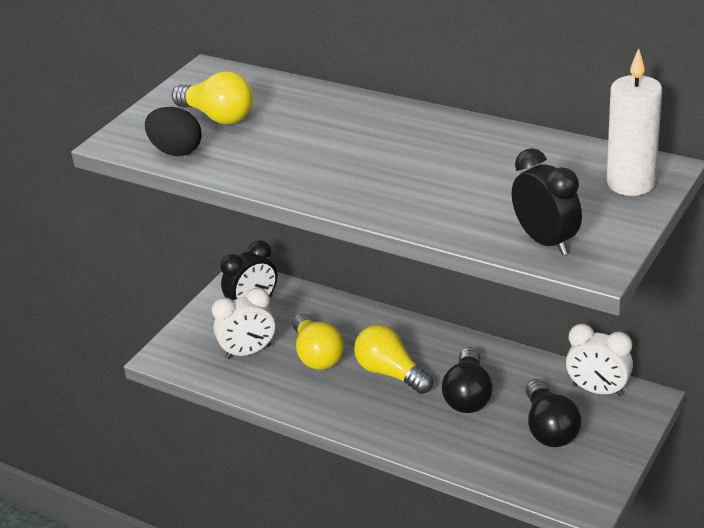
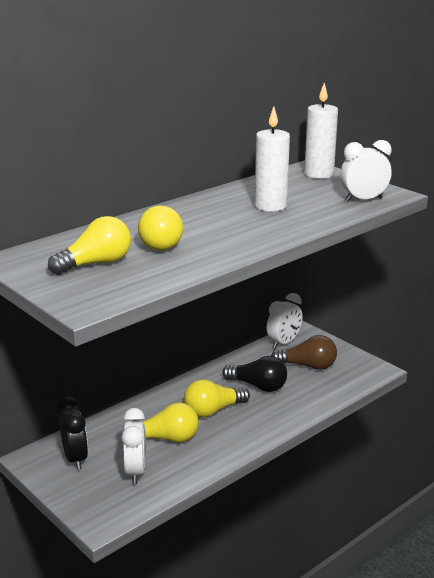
camera: 75 degrees left, 10 degrees down
(176, 151) = (134, 284): black egg -> none
(293, 135) = (160, 243): none -> yellow light bulb
(462, 175) = (270, 206): none -> white candle
(545, 241) = (363, 200): black clock -> white clock
(549, 428) = (307, 366): black light bulb -> brown light bulb

